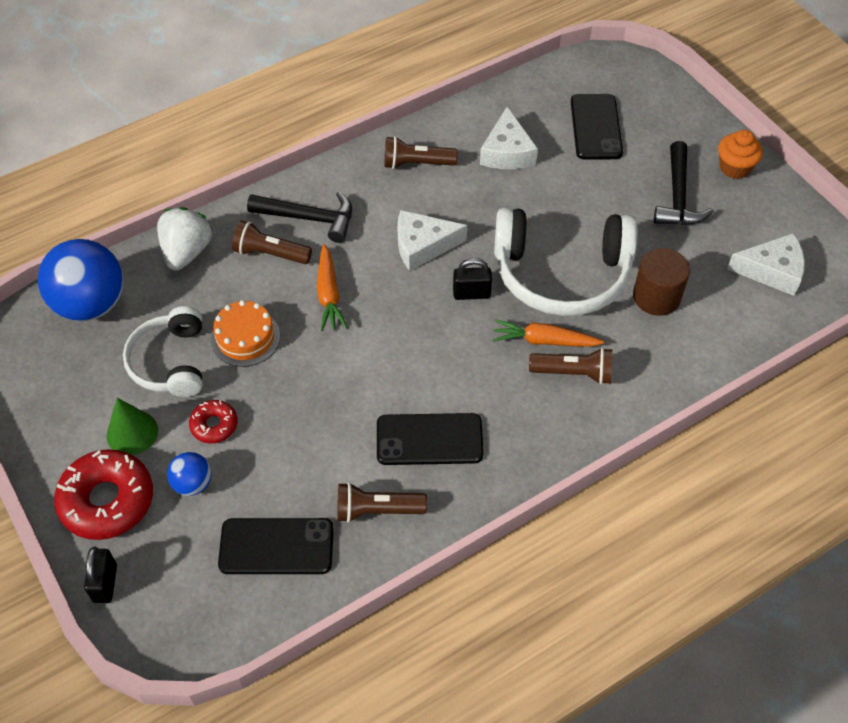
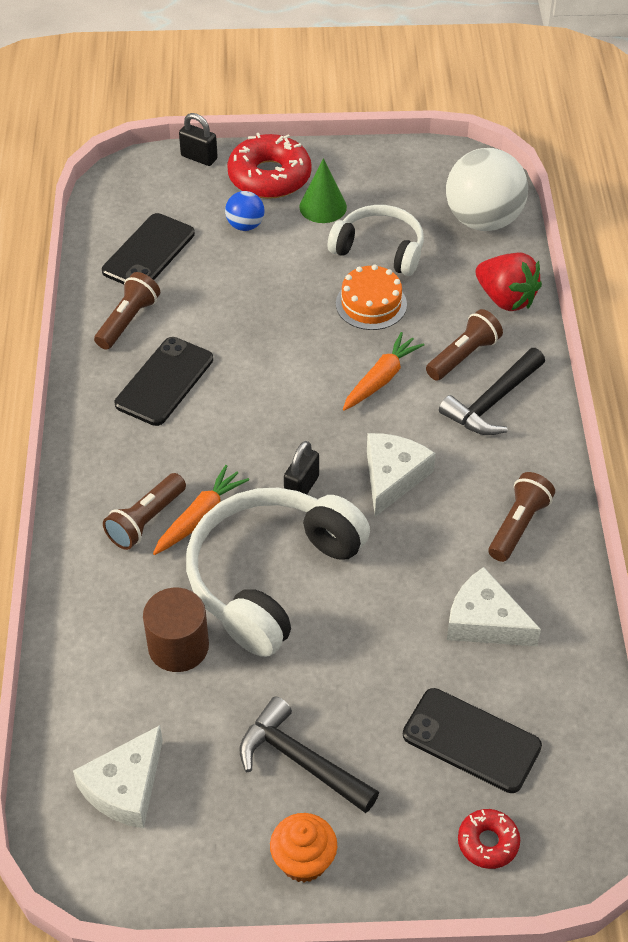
camera: 120 degrees right, 5 degrees down
(91, 304) = (483, 220): blue ball -> white ball
(187, 252) = (506, 299): white strawberry -> red strawberry
(214, 425) = (291, 254): red donut -> red donut (488, 842)
(329, 294) = (381, 379): orange carrot -> orange carrot turned 105 degrees clockwise

